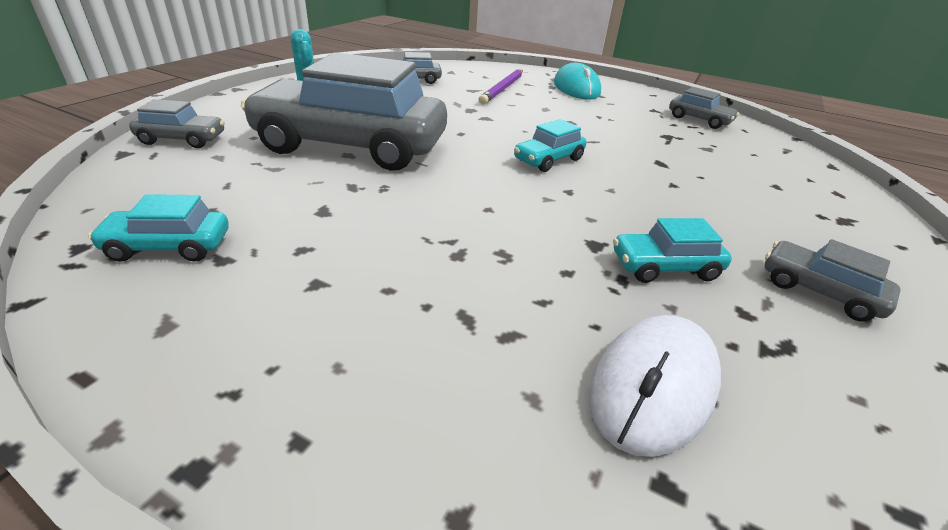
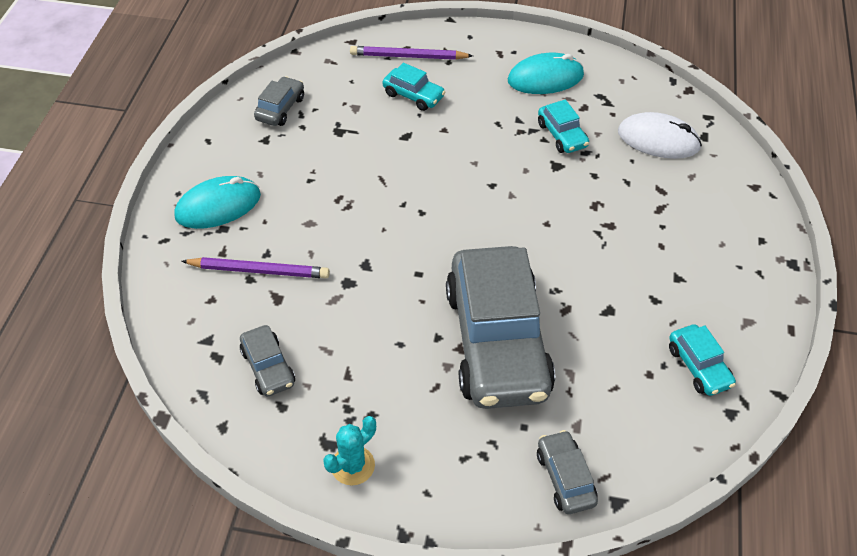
camera: 105 degrees left, 15 degrees up
(548, 160) = (443, 203): turquoise car -> turquoise car (413, 95)
(819, 191) = (408, 56): none -> purple pencil
(819, 291) = (545, 78): grey car -> turquoise mouse

